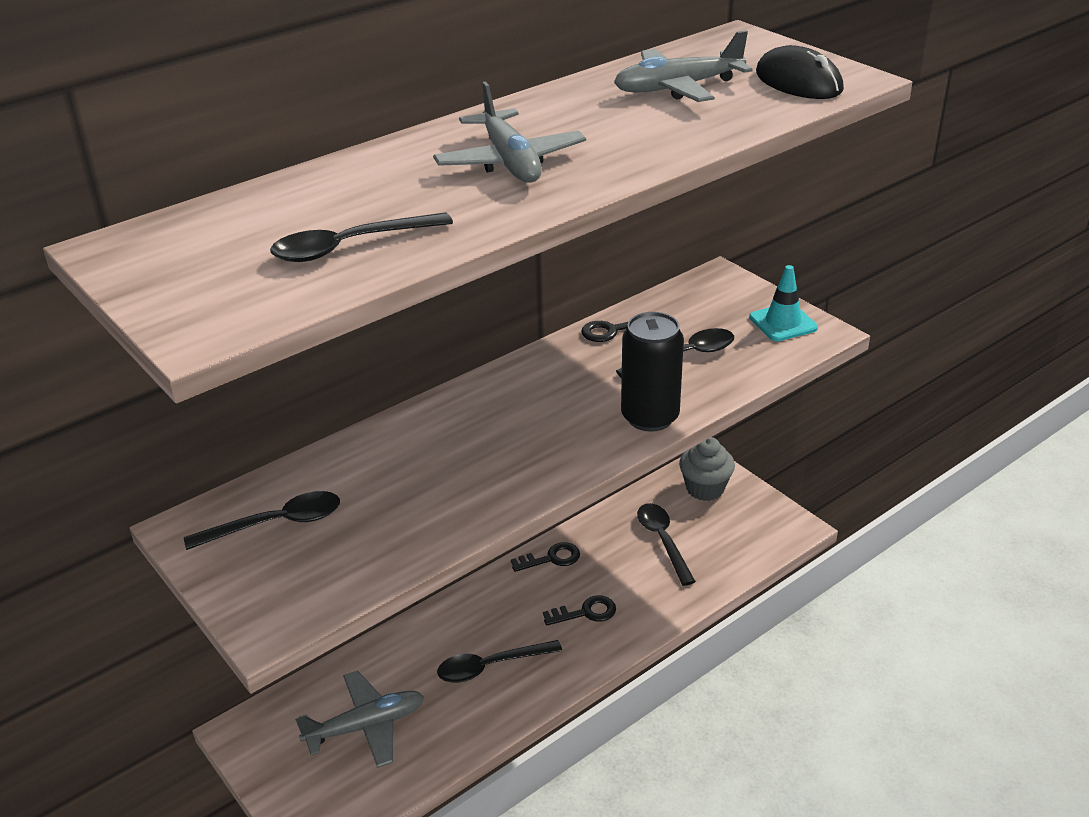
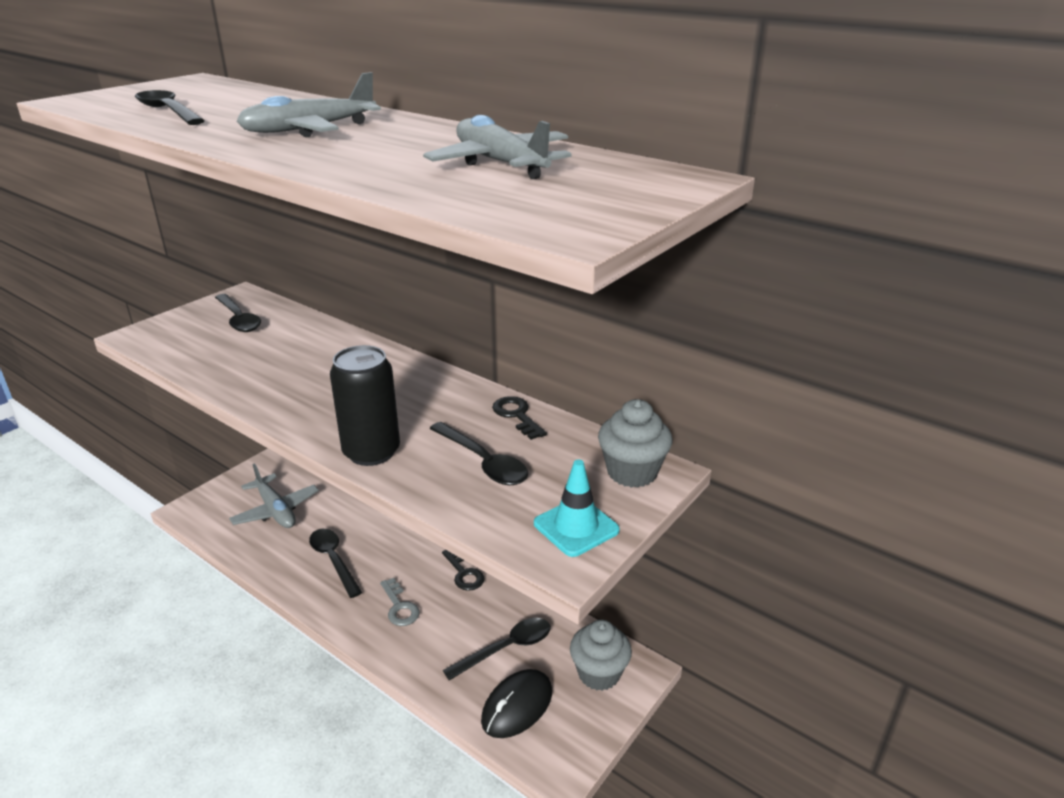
camera: 75 degrees right, 5 degrees down
(586, 612) = (399, 607): black key -> grey key
(717, 288) = (632, 472): none -> grey cupcake
(798, 82) = (546, 206): black mouse -> black mouse (517, 706)

